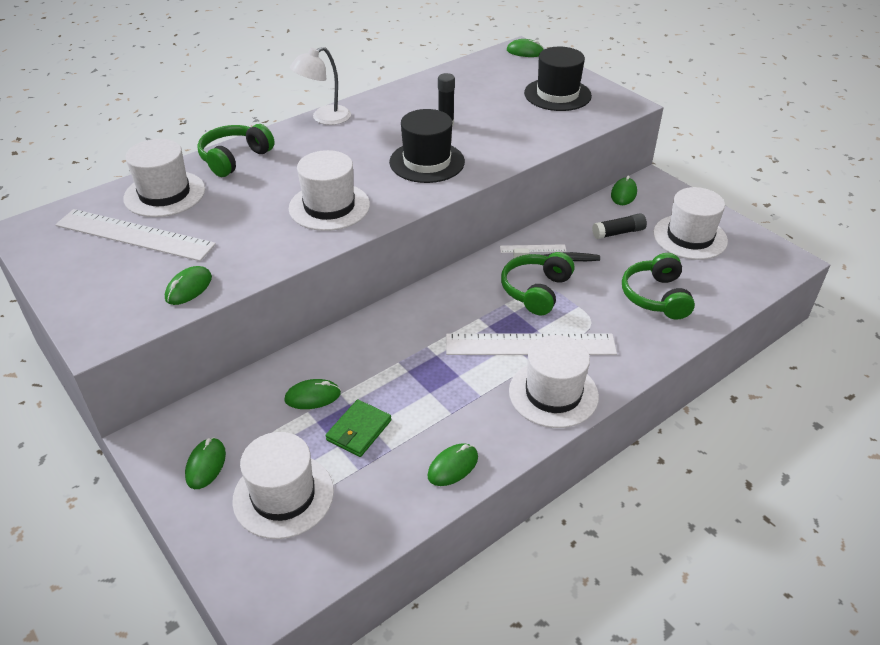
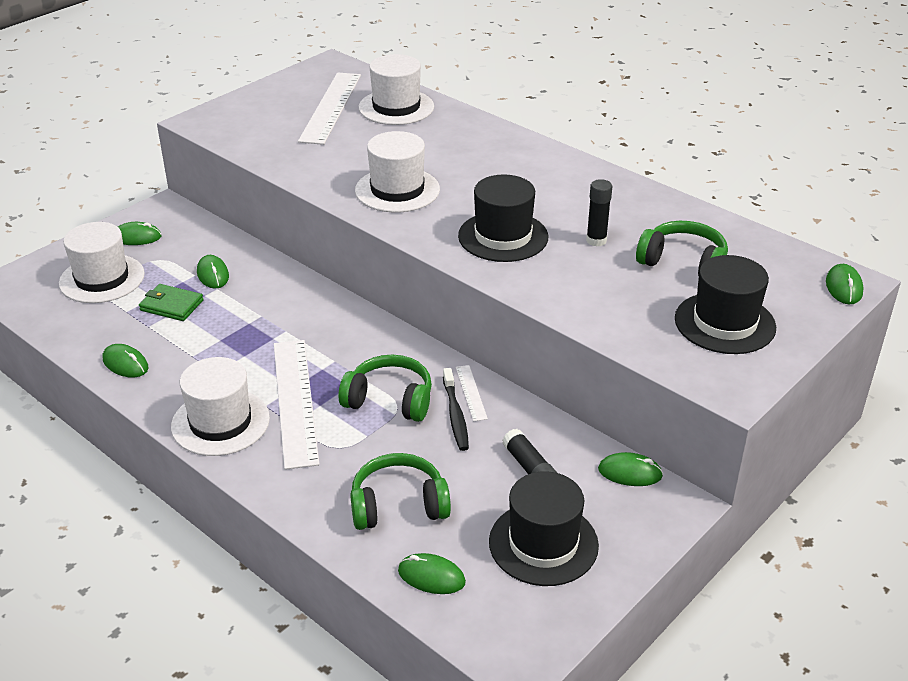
camera: 80 degrees right, 5 degrees down
(189, 288) = (260, 144): green mouse -> green mouse (431, 577)
(235, 158) = (468, 128): green headphones -> green headphones (683, 263)
(324, 118) = (570, 162): white lamp -> none
(690, 237) = (543, 543): white hat -> black hat

